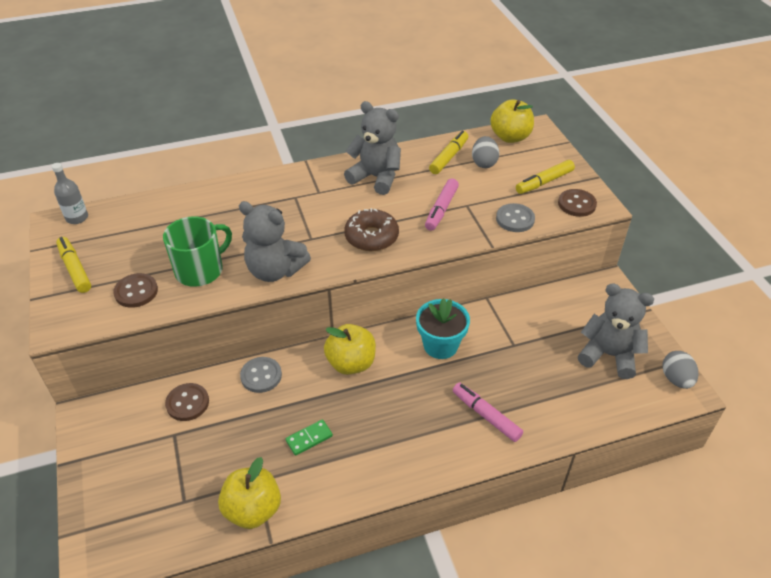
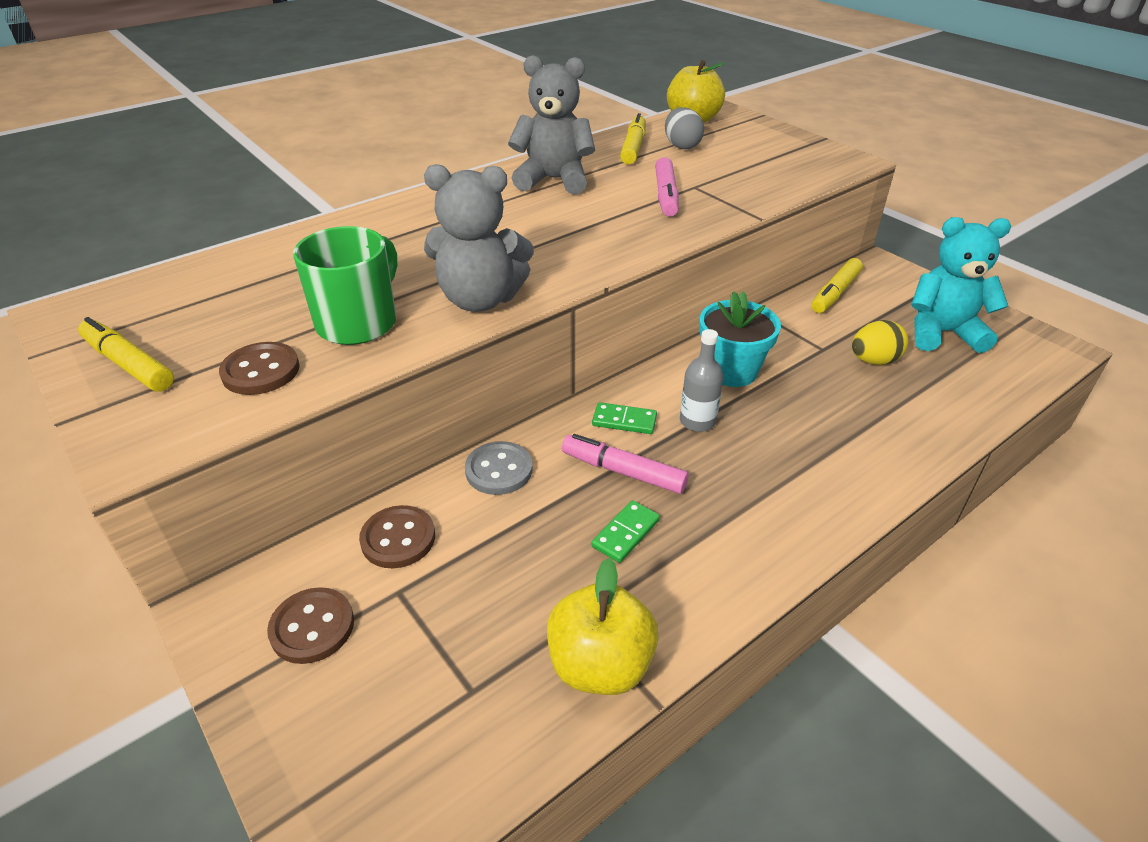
camera: 20 degrees left, 5 degrees down
(77, 218) = (101, 300): grey bottle -> grey bottle (697, 421)
(351, 363) = (624, 421): yellow apple -> green domino
(371, 237) = (595, 238): brown donut -> none
(486, 415) = (851, 436): pink marker -> pink marker (623, 472)
(515, 219) = (766, 189): grey button -> none
(542, 364) = (873, 361): none -> yellow egg
(544, 182) = (769, 151): yellow marker -> yellow marker (835, 293)
(576, 204) = (825, 164): brown button -> brown button (312, 627)
(609, 355) = (942, 333): grey teddy bear -> turquoise teddy bear
(676, 379) = (1036, 339): grey egg -> none

